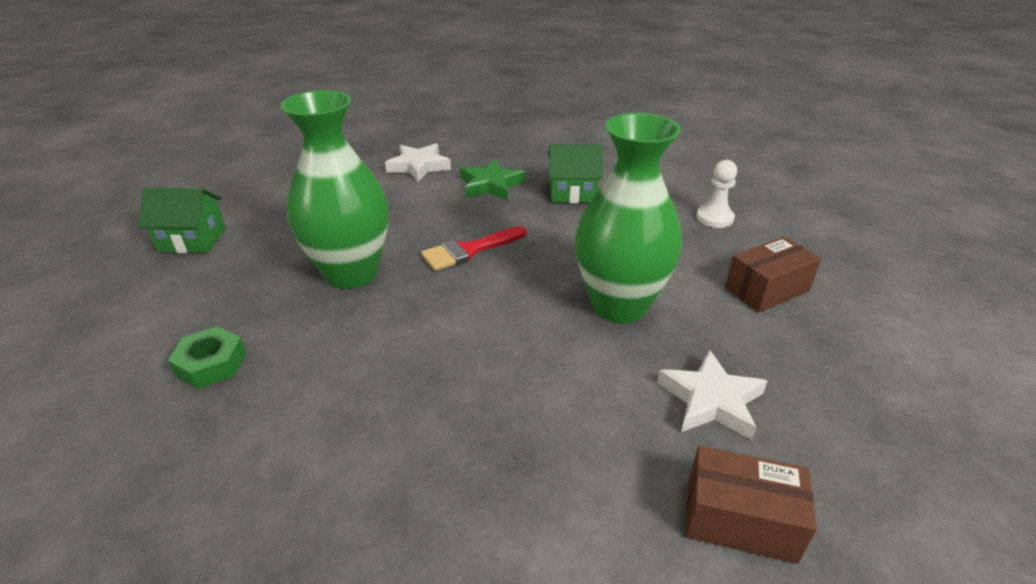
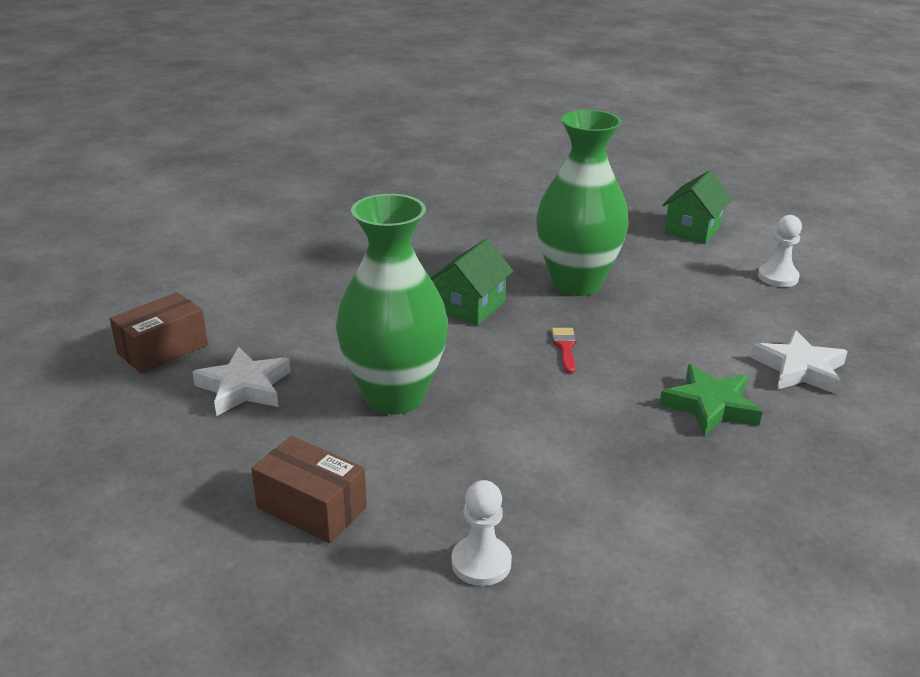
camera: 120 degrees right, 5 degrees down
(211, 364) = (507, 222): green nut -> none
(281, 189) = (778, 277): none -> white pawn
(469, 250) = (565, 347): red brush -> red brush, size x0.60
(572, 192) = (646, 464): green house -> green house (470, 306)
(766, 289) = (311, 508): brown box -> brown box turned 60 degrees counterclockwise

